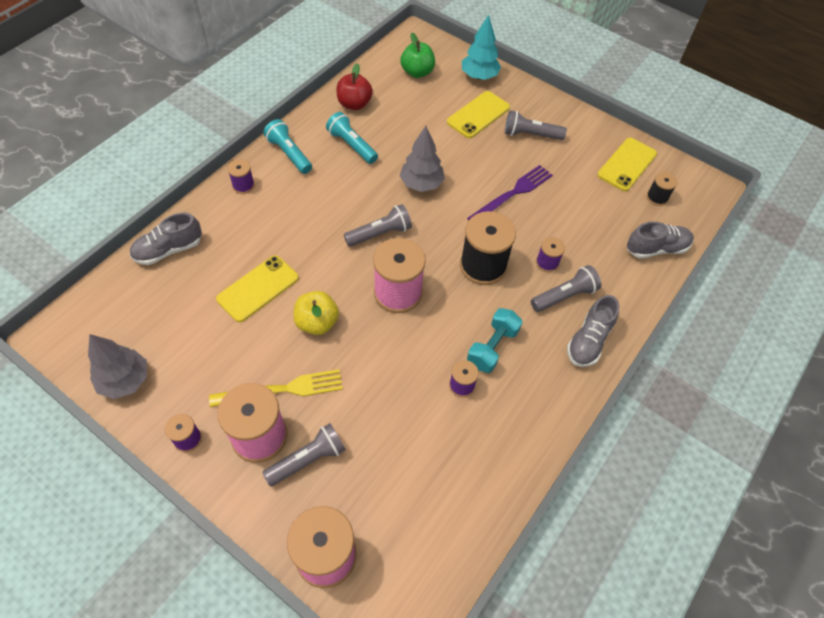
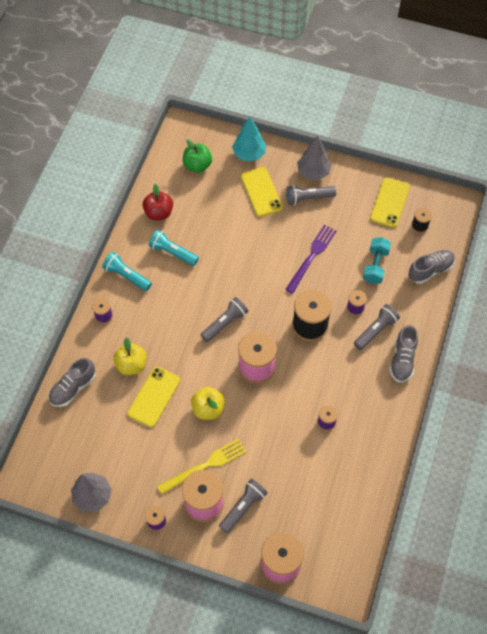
camera: 15 degrees left, 5 degrees up
(249, 246) = (131, 365): none -> yellow apple
(421, 184) = (240, 270): grey tree -> grey tree (313, 172)
(478, 115) = (261, 192): yellow phone -> yellow phone turned 45 degrees counterclockwise
(492, 347) = (338, 387): turquoise dumbbell -> turquoise dumbbell (375, 265)

